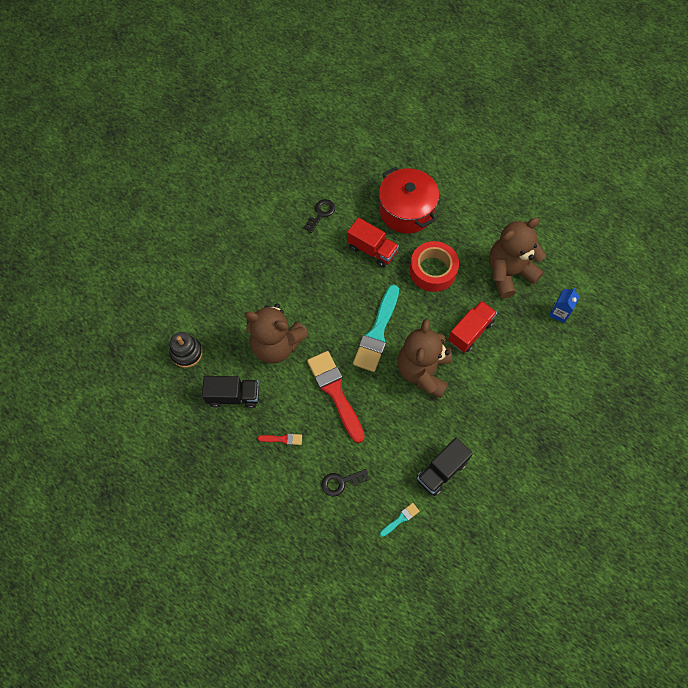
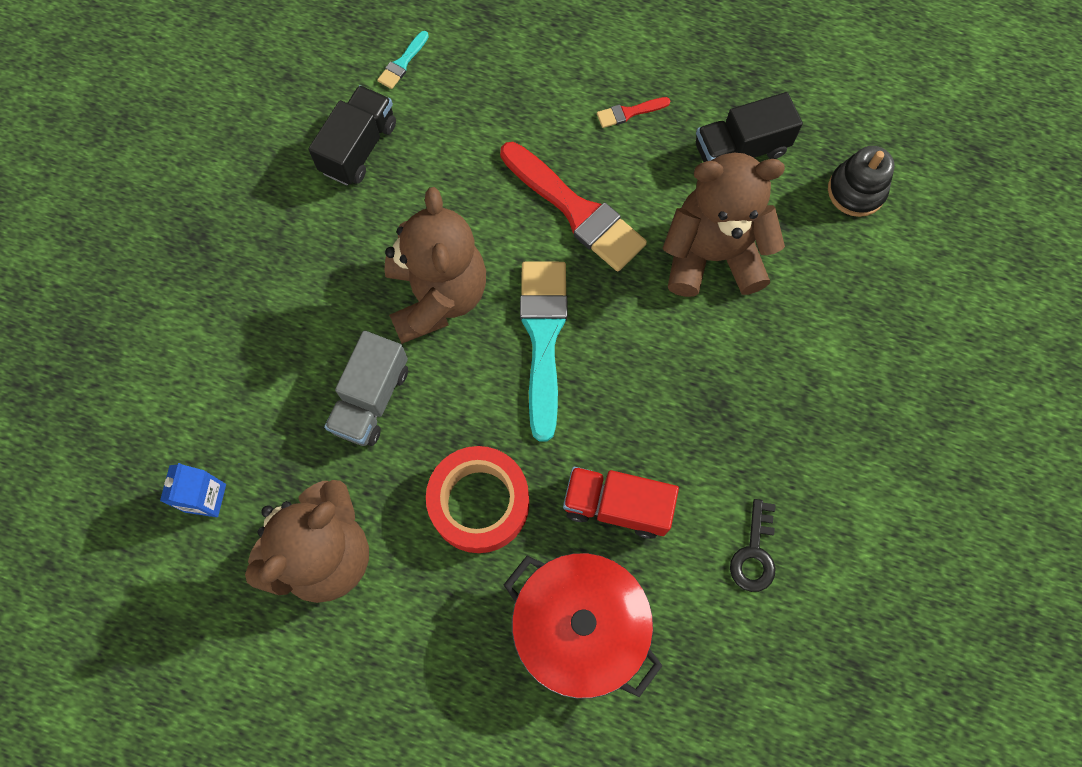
camera: 160 degrees right, 5 degrees up
(341, 482) = (512, 82): black key -> none
(470, 331) = (371, 399): red truck -> grey truck

